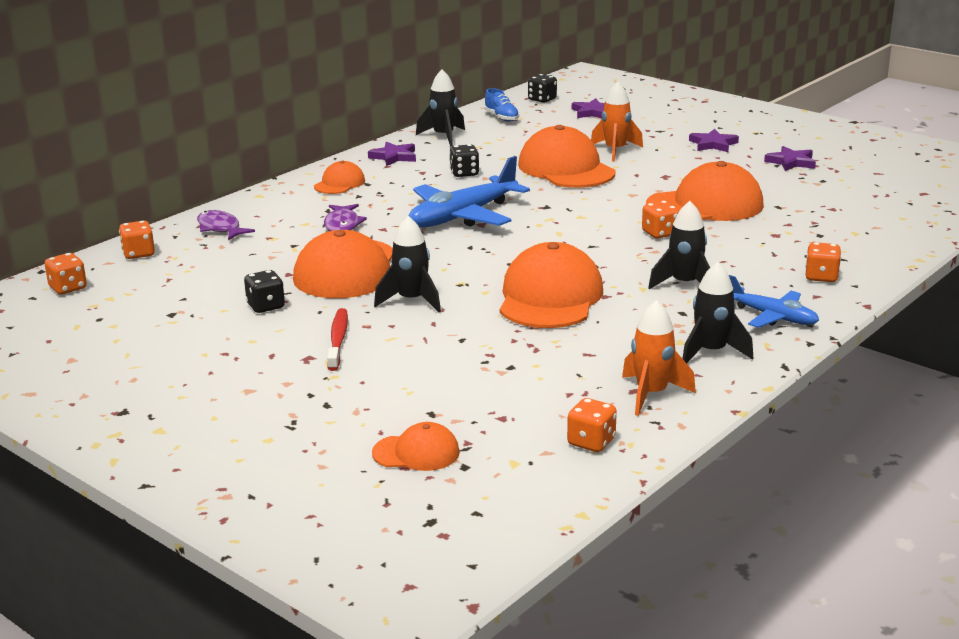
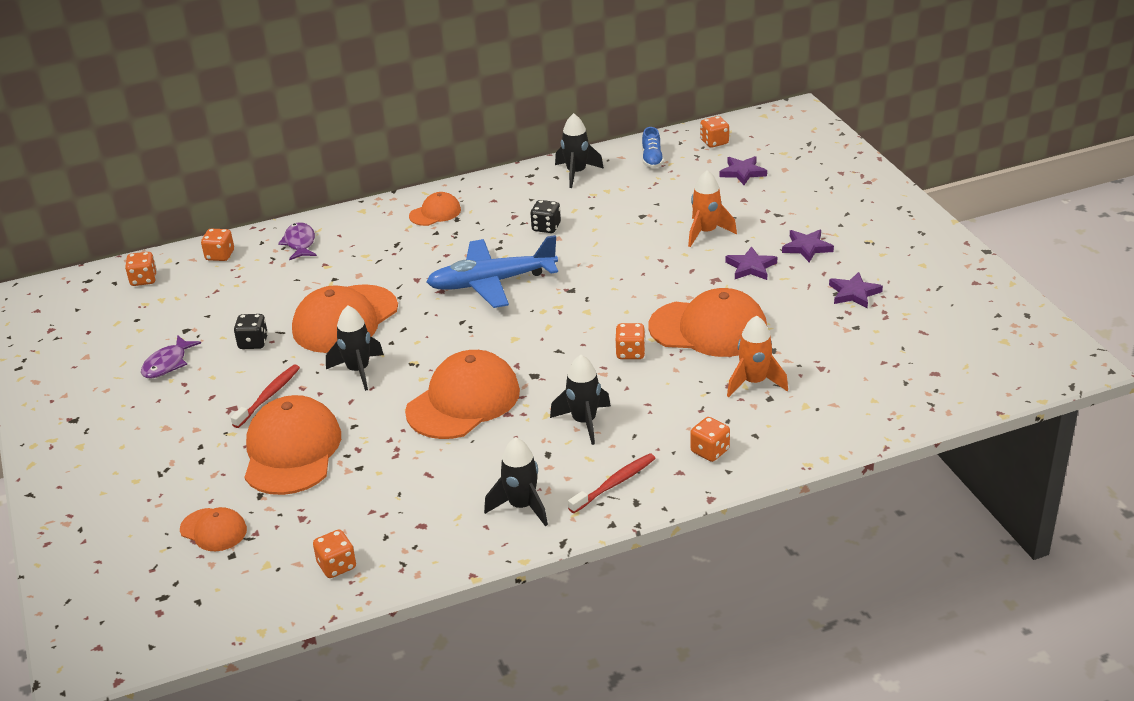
camera: 30 degrees right, 10 degrees up
(342, 225) = (391, 265): purple fish -> purple fish (167, 364)
(394, 157) = (510, 190): purple star -> purple star (751, 267)
(542, 99) = (714, 142): black dice -> orange dice
(566, 169) = (637, 245): orange cap -> orange cap (291, 451)
(651, 394) = (429, 534): orange rocket -> orange rocket (754, 382)
(772, 316) = (614, 484): blue plane -> red toothbrush

